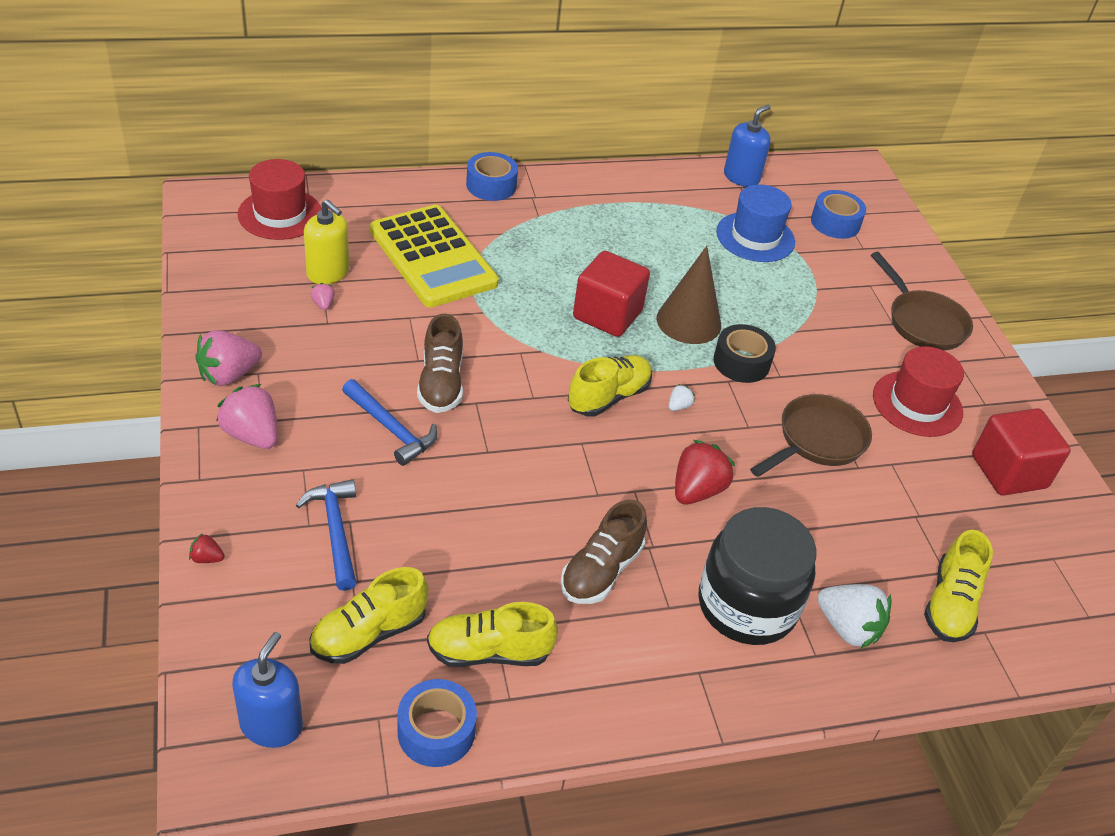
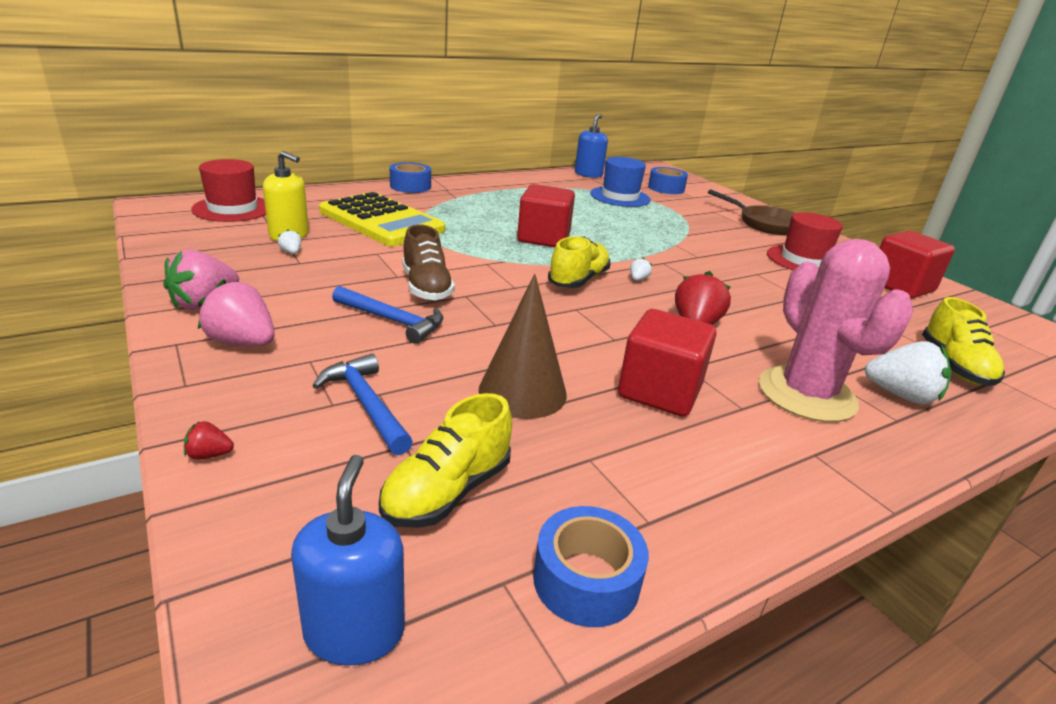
camera: 15 degrees left, 15 degrees down
(323, 304) = (291, 252): pink strawberry -> white strawberry
(489, 652) = (597, 480): yellow shoe -> none
(601, 571) = (659, 391): brown shoe -> red cube
(688, 321) = (607, 236): brown cone -> brown cone (522, 391)
(741, 362) = (664, 252): black tape -> none
(747, 605) = (806, 394): black jar -> pink cactus
(817, 440) = (757, 286): brown pan -> none

